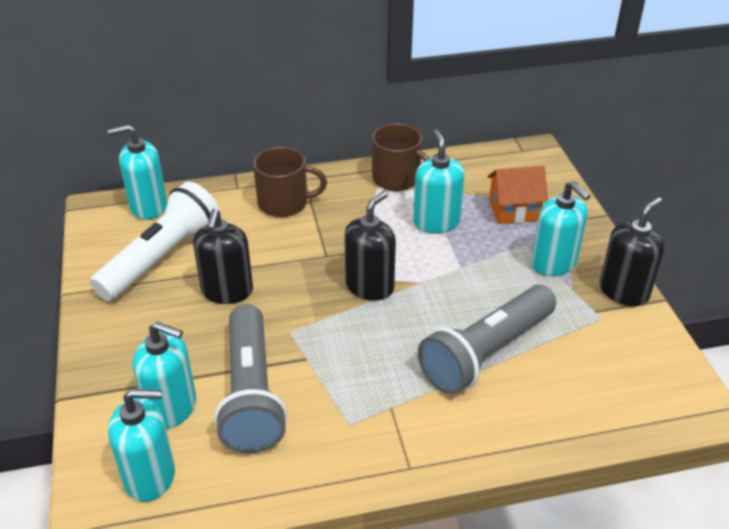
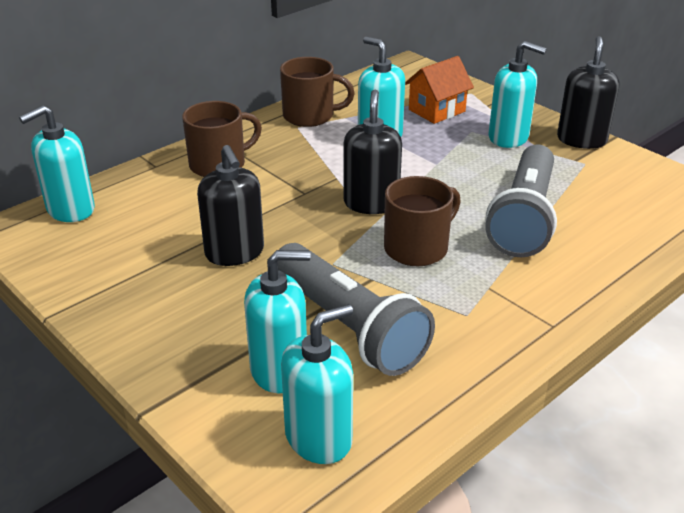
camera: 30 degrees left, 5 degrees down
(162, 258) = (133, 248): white flashlight -> none
(367, 345) = (417, 248): none -> brown mug

